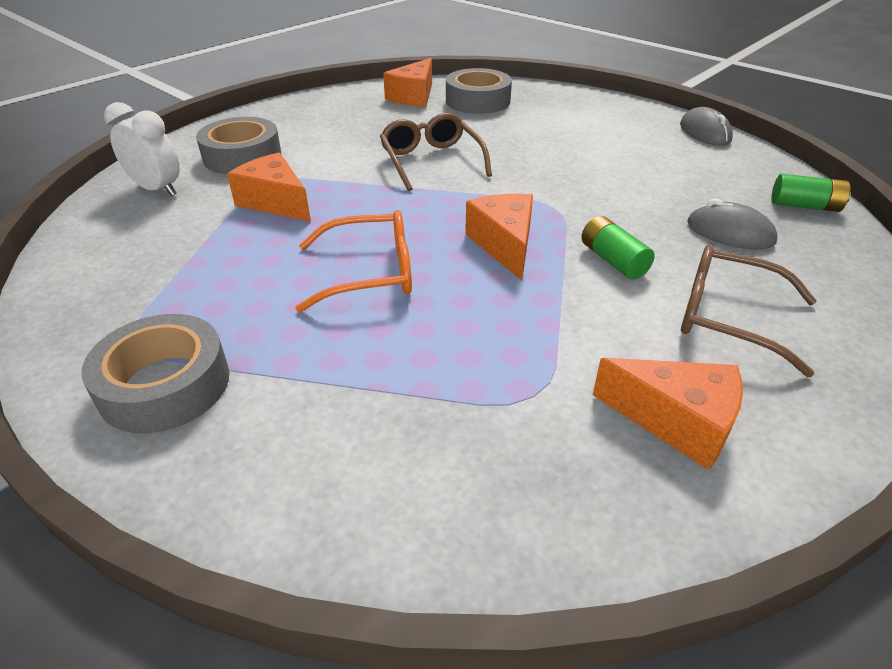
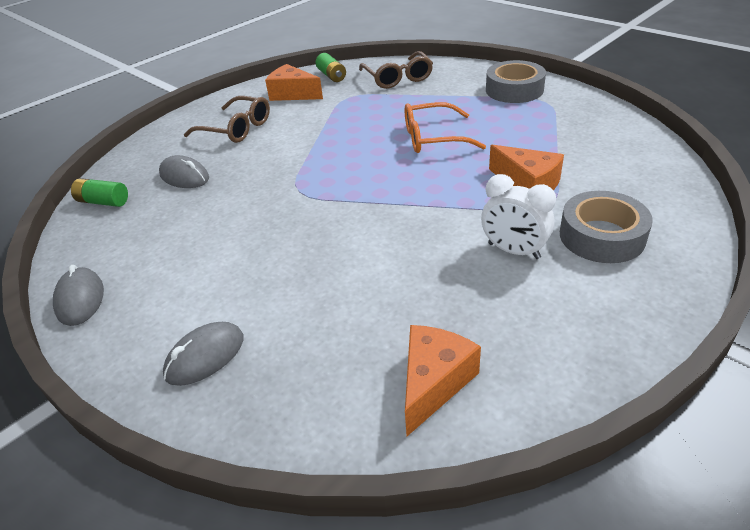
camera: 175 degrees left, 0 degrees up
(157, 189) = (645, 191): white clock -> white clock (513, 251)
(431, 161) = (398, 238): brown glasses -> brown glasses (397, 78)
(478, 101) = (333, 371): grey tape -> none
(504, 244) = (345, 160): orange cheese -> none
(569, 107) = (205, 356): none -> grey mouse
(613, 260) = (278, 154): green battery -> green battery (331, 76)

